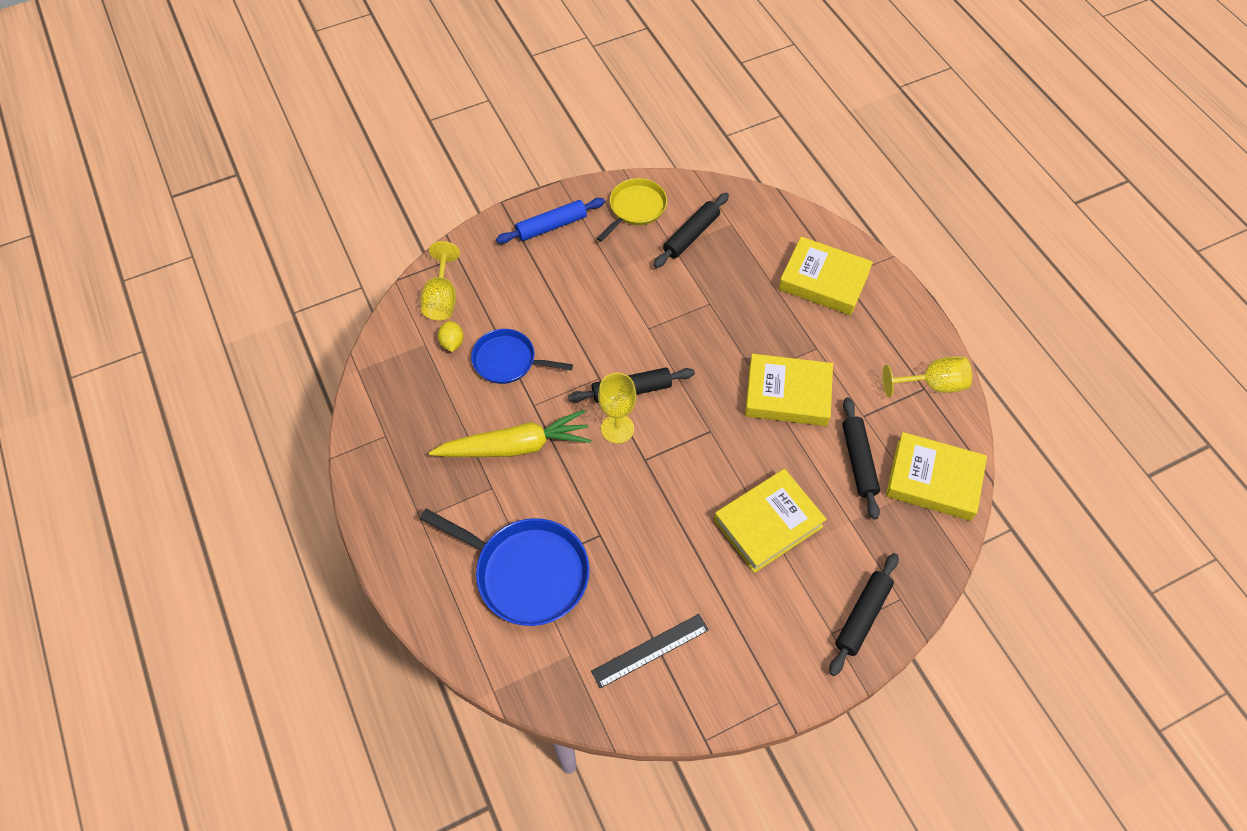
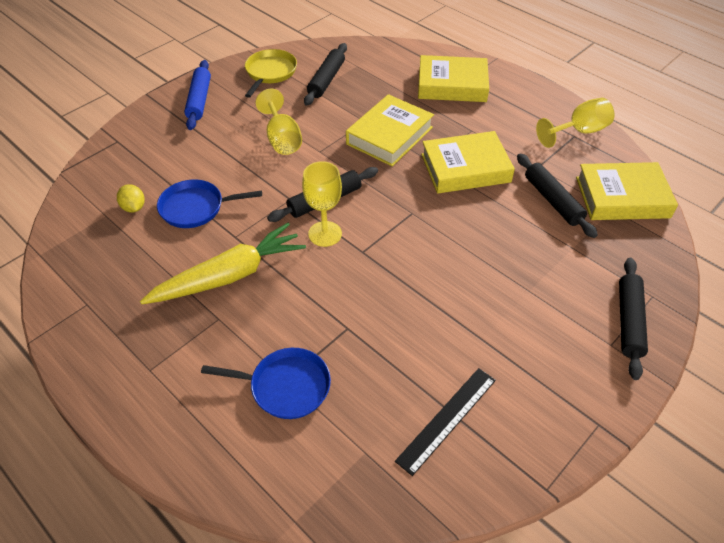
camera: 20 degrees left, 10 degrees down
(442, 299) = (112, 176): yellow goblet -> yellow goblet (282, 139)
(527, 573) = (286, 386): blue pan -> blue pan, size x0.63
(551, 226) = (199, 100): blue rolling pin -> blue rolling pin turned 45 degrees counterclockwise
(768, 524) = (502, 271): yellow book -> yellow book (389, 136)

